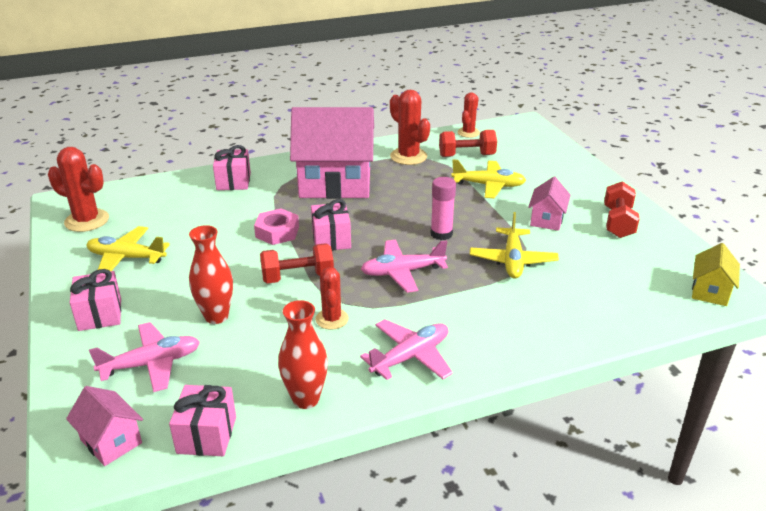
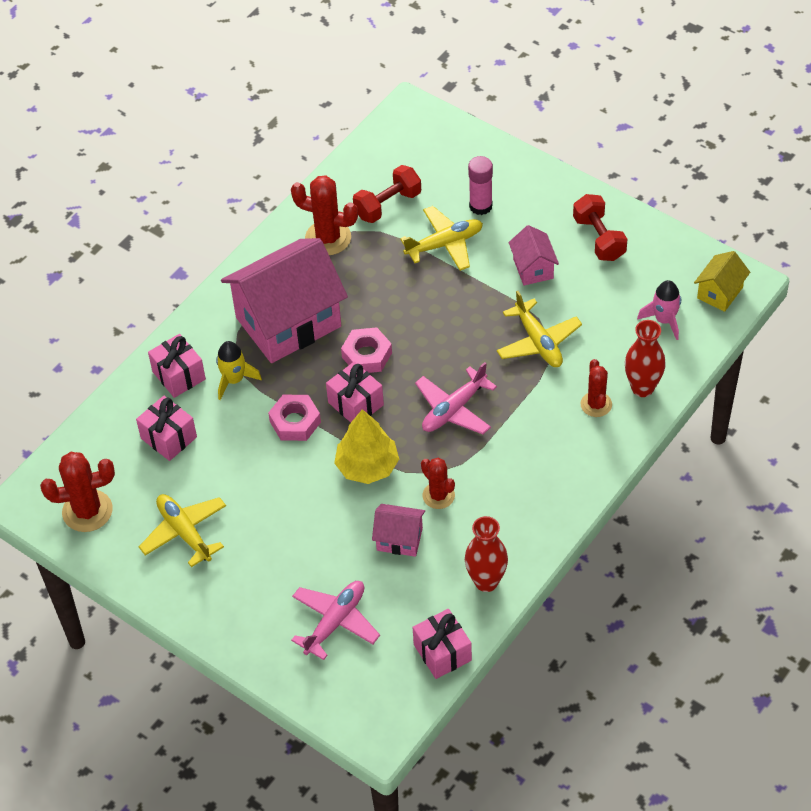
camera: 30 degrees left, 20 degrees up
(100, 314) = (235, 603): pink gift -> pink gift (169, 438)
(111, 441) = (378, 698): pink house -> pink house (399, 539)
(126, 258) = (184, 532): yellow plane -> yellow plane turned 75 degrees clockwise
(216, 316) = (339, 548): red vase -> red vase (642, 388)
(265, 196) = (234, 380): none -> yellow rocket
(298, 277) = (367, 466): red dumbbell -> yellow tree
(369, 218) = (367, 355): none -> pink nut
(410, 357) = (532, 497): pink plane -> none
(441, 234) = (451, 341): pink glue stick -> pink glue stick (480, 206)
(468, 133) = (360, 161): red cactus -> red cactus (596, 404)
(640, 289) = (664, 320): none -> pink rocket
(710, 291) = (720, 293): yellow house -> yellow house turned 45 degrees clockwise

